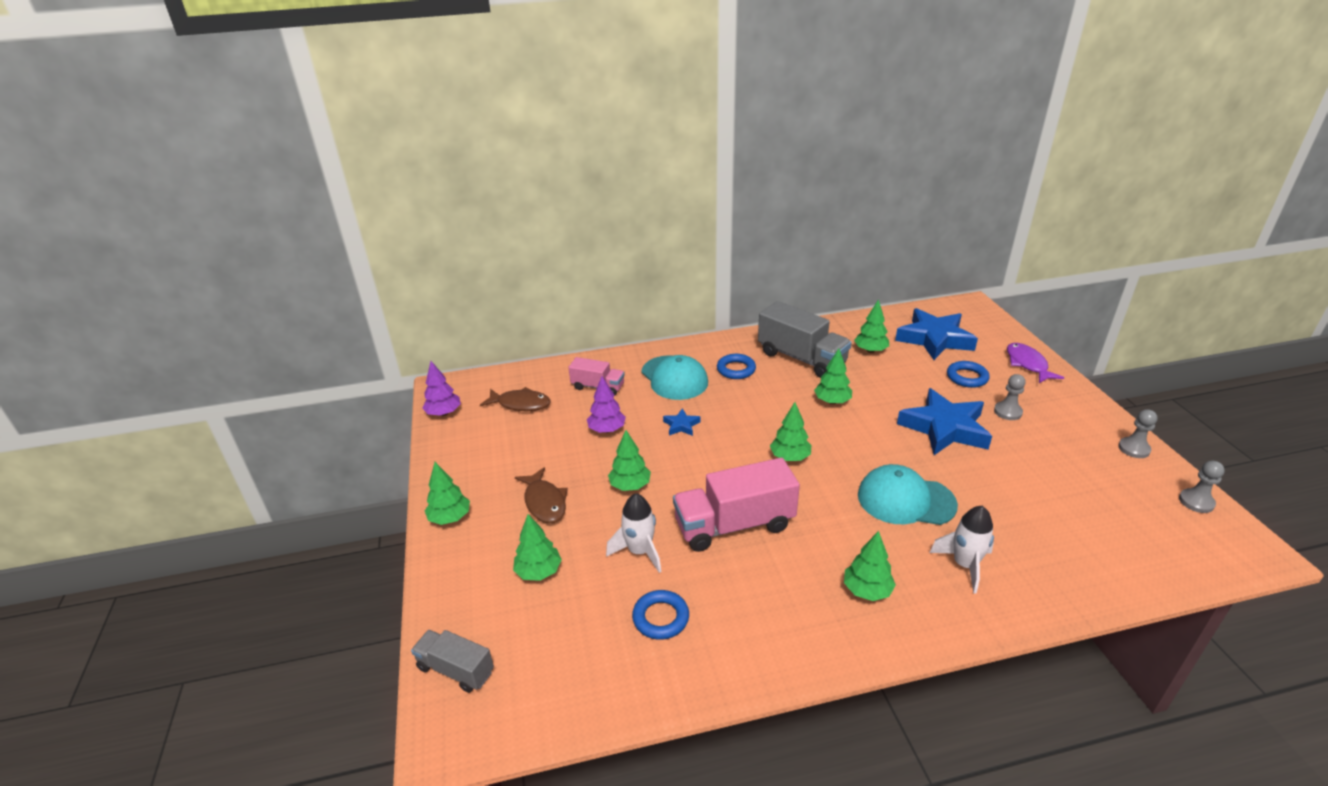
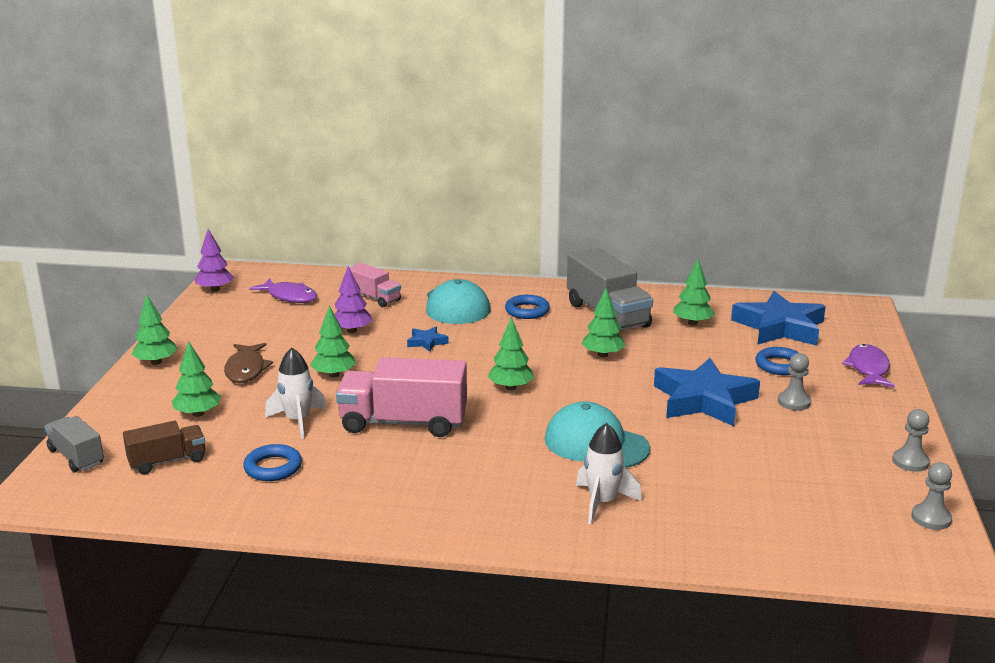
camera: 20 degrees right, 10 degrees down
(520, 404) = (289, 296): brown fish -> purple fish
(554, 644) = (167, 461): none -> brown truck
(867, 590) = (482, 496): green tree -> none

